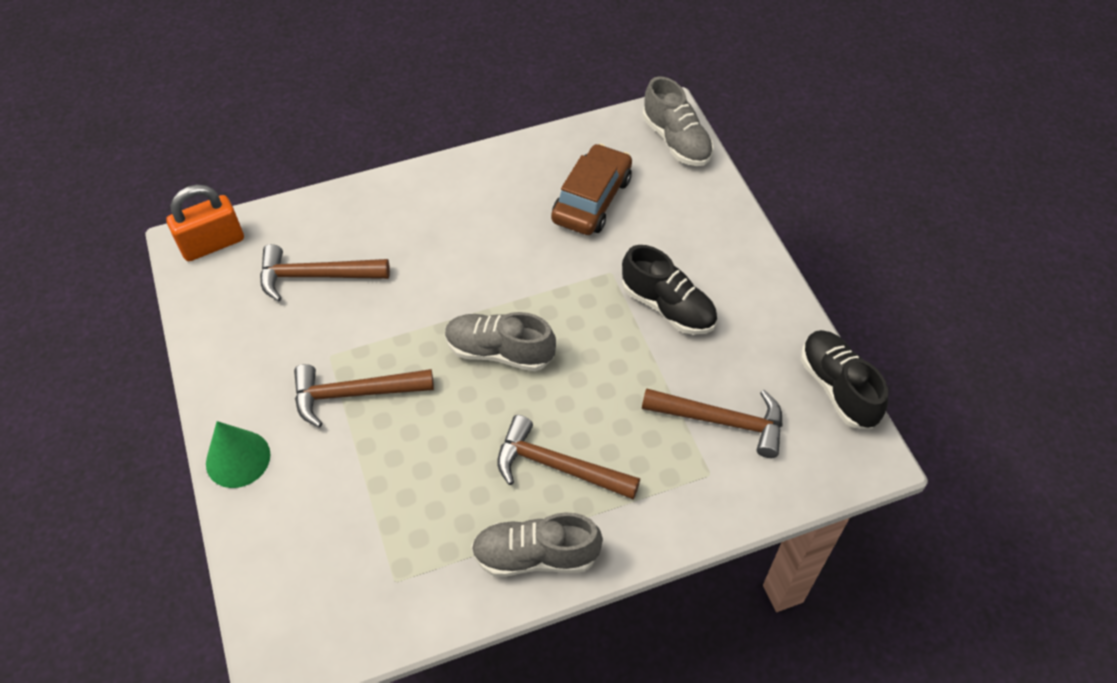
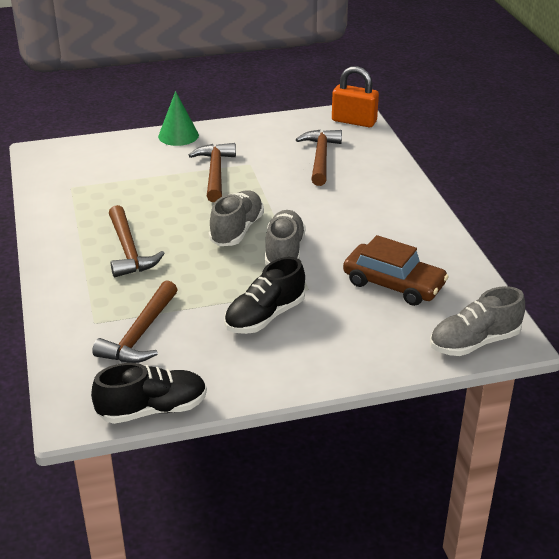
camera: 95 degrees right, 20 degrees down
(212, 244) = (354, 121): orange padlock -> orange padlock turned 45 degrees counterclockwise
(535, 555) = (63, 238): grey shoe -> grey shoe (284, 252)
(557, 466) = (129, 251): brown hammer -> brown hammer turned 135 degrees clockwise

